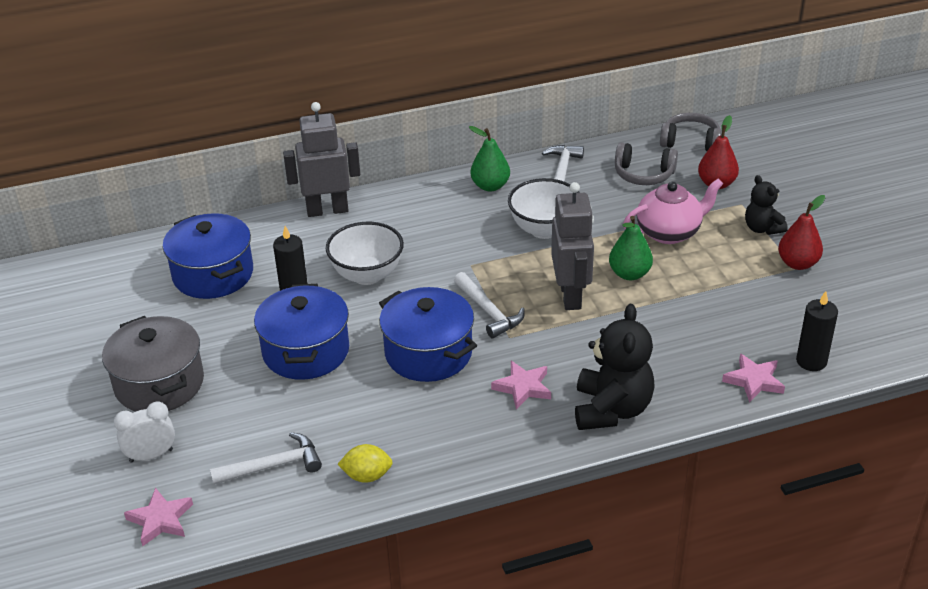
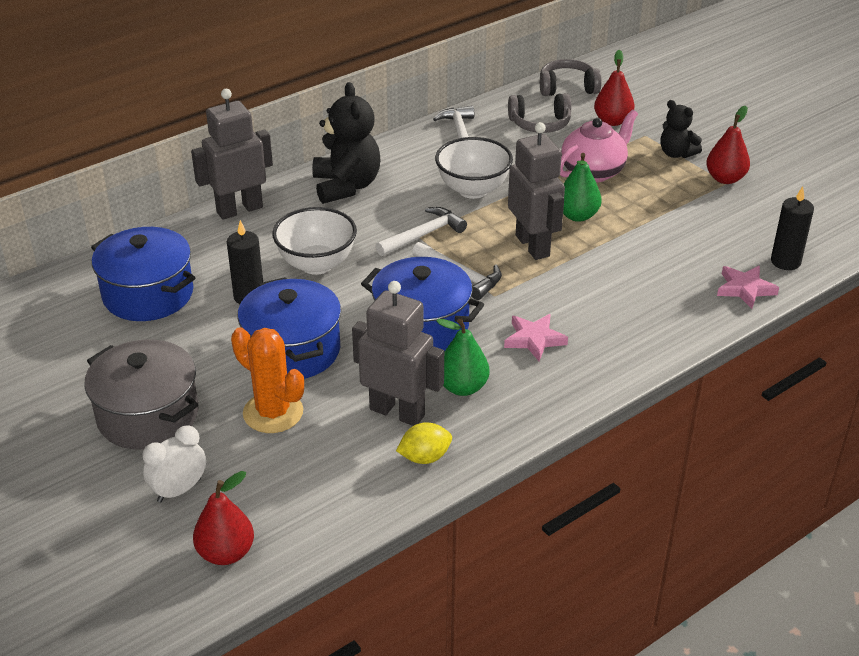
camera: 20 degrees left, 0 degrees up
(160, 520) = (226, 553): pink star -> red pear
(261, 404) = (273, 413): none -> orange cactus
(274, 466) = (321, 470): white hammer -> white hammer (424, 235)
(365, 428) = (397, 412): none -> grey robot
(490, 186) = (396, 158): green pear -> green pear (462, 387)
(611, 409) = (630, 342): black teddy bear -> black teddy bear (346, 186)

